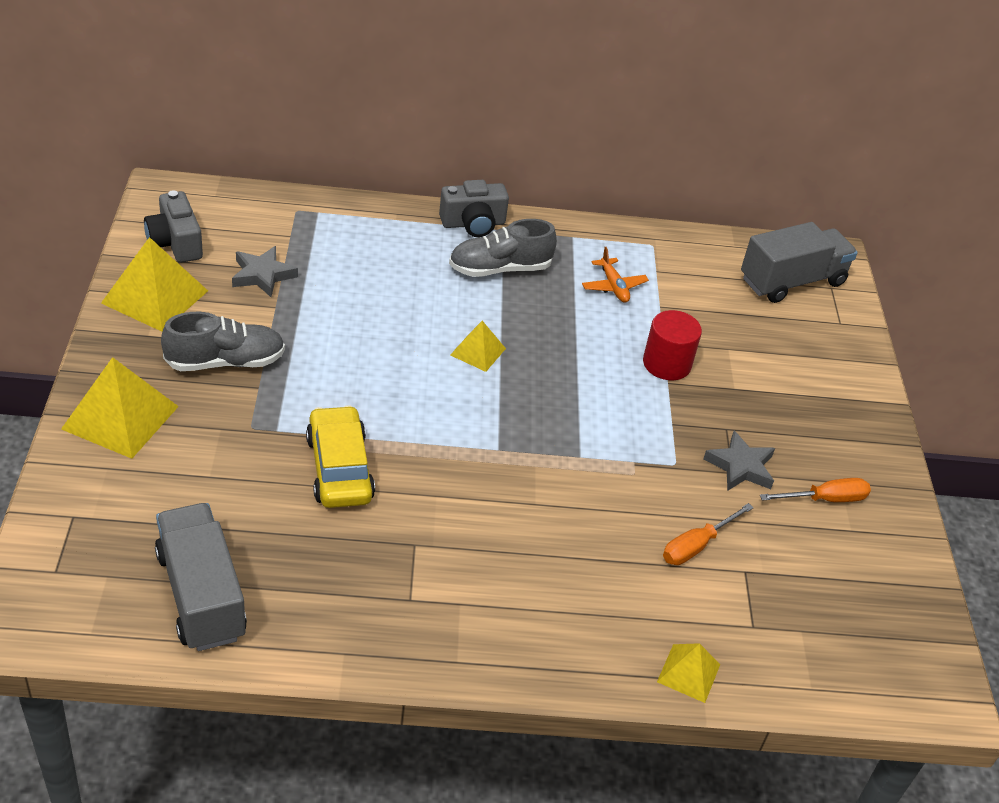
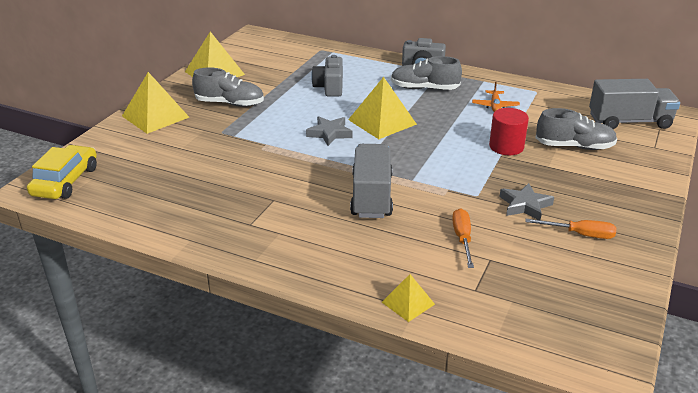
camera: 30 degrees right, 10 degrees down
(175, 243) = (243, 54): grey camera -> grey camera (329, 87)
(201, 595) = (133, 196): grey truck -> grey truck (371, 196)
(262, 275) = (280, 72): grey star -> grey star (329, 133)
(339, 468) = (256, 158): yellow car -> yellow car (65, 181)
(478, 351) = (382, 122): yellow pyramid -> yellow pyramid, size x1.81
(696, 546) = (462, 239): orange screwdriver -> orange screwdriver turned 105 degrees clockwise
(748, 344) = (574, 146): none -> grey shoe

